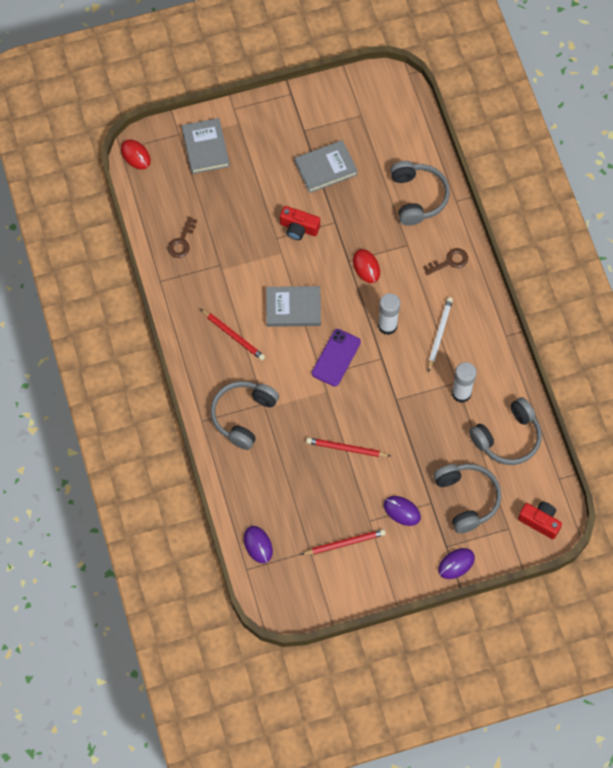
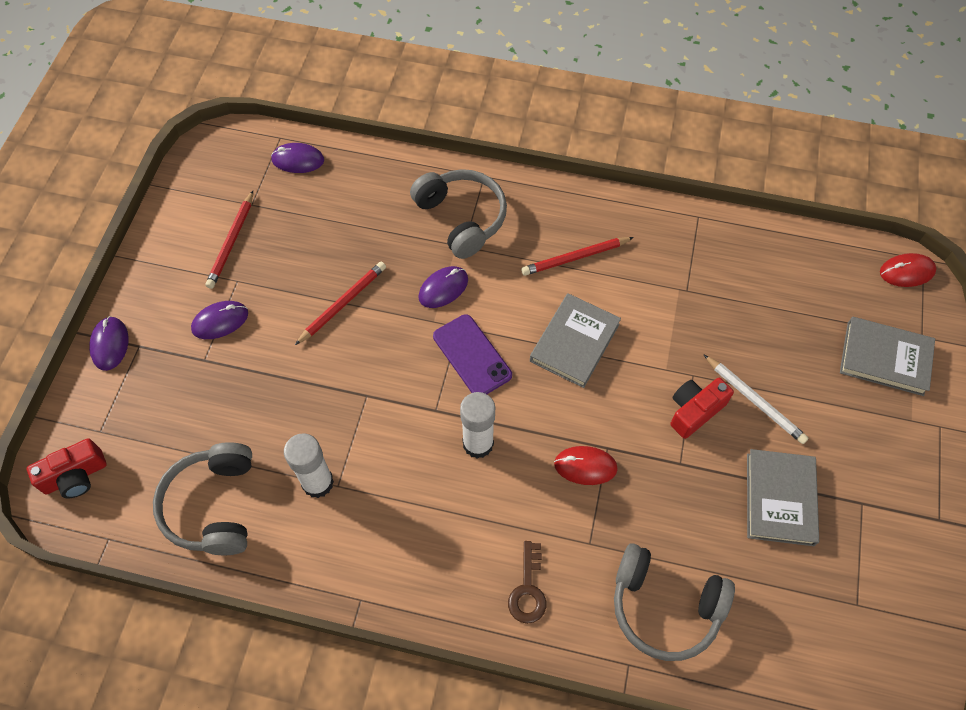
camera: 120 degrees right, 5 degrees down
(182, 241) = (744, 264): brown key -> none
(301, 398) = (443, 288): none -> purple mouse
(439, 334) = (422, 505): white pencil -> white pencil (755, 401)
(467, 499) = (175, 404): grey headphones -> none

